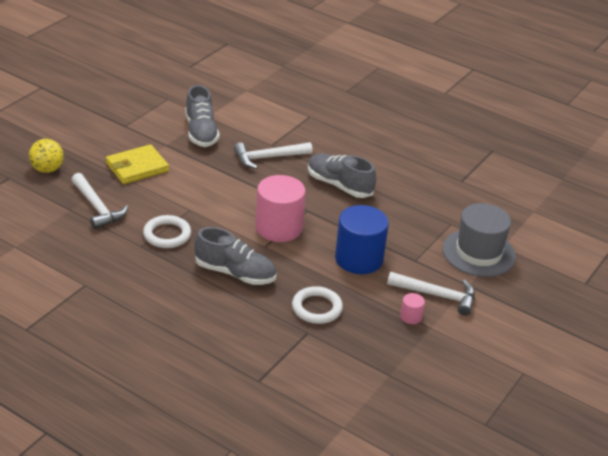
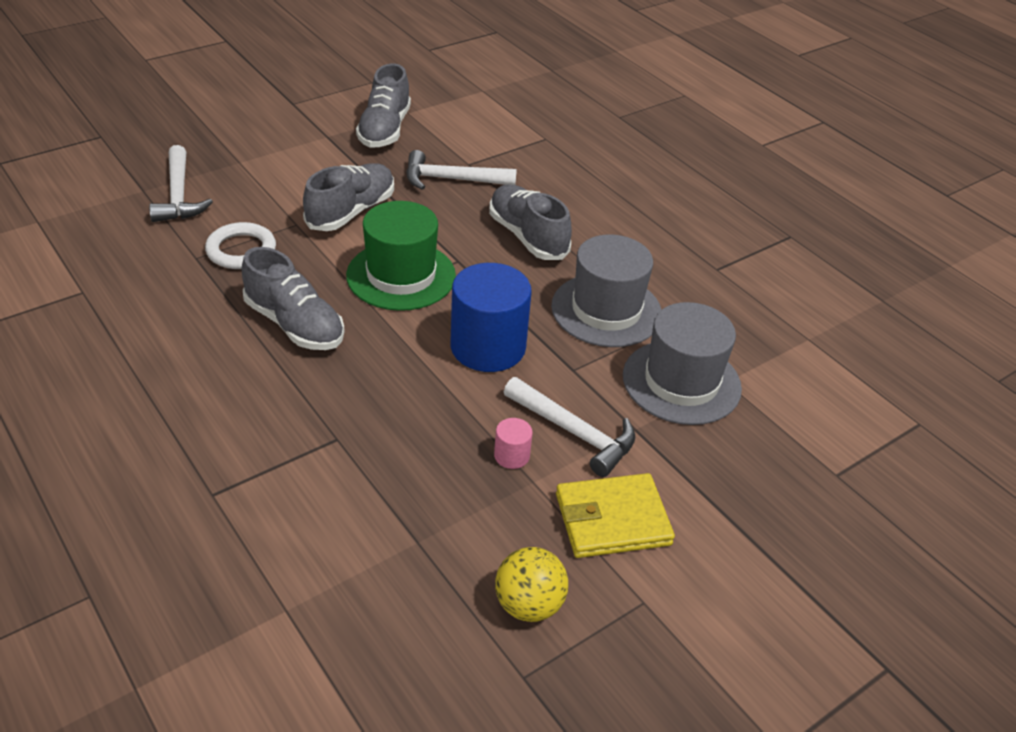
camera: 20 degrees right, 5 degrees up
(47, 169) = (155, 136): yellow ball -> yellow ball (529, 604)
(137, 167) = (269, 156): yellow wallet -> yellow wallet (612, 519)
(219, 193) = (351, 212): none -> grey shoe
(278, 228) = (401, 275): pink cylinder -> green hat
(317, 308) = (376, 405): white ring -> none
(413, 221) = (606, 310): none -> grey hat

